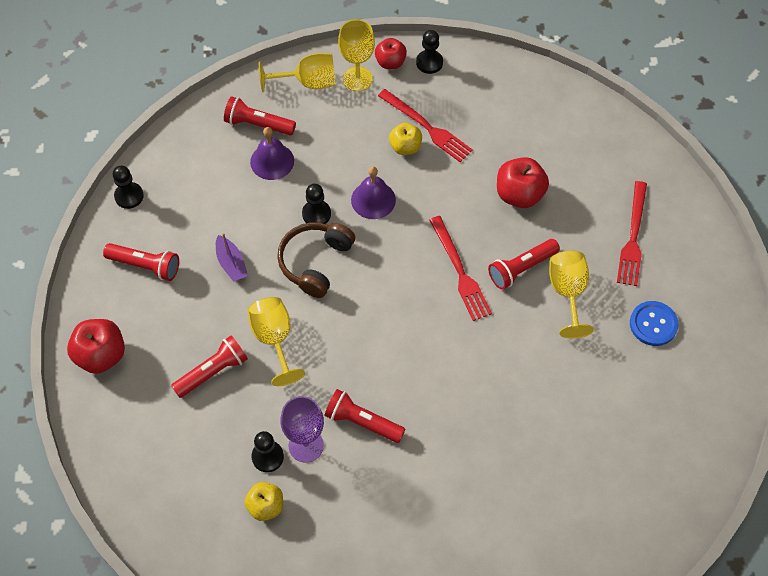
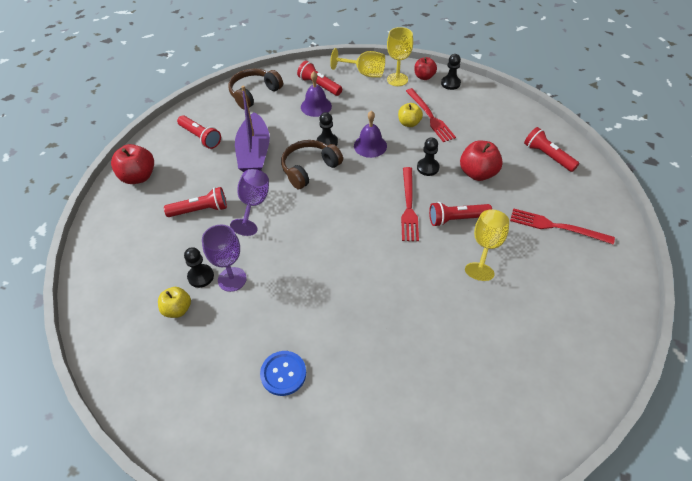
camera: 25 degrees right, 10 degrees down
(129, 196) = (216, 99): black pawn -> black pawn (427, 168)
(176, 169) = (254, 93): none -> brown headphones
(231, 263) = (254, 152): purple boat -> purple boat, size x1.99
(274, 339) = (253, 205): yellow goblet -> purple goblet
(362, 422) = (282, 278): red flashlight -> red flashlight (547, 156)
(633, 237) = (556, 227): red fork -> red fork turned 75 degrees clockwise
(653, 324) = (549, 292): blue button -> blue button (283, 373)

